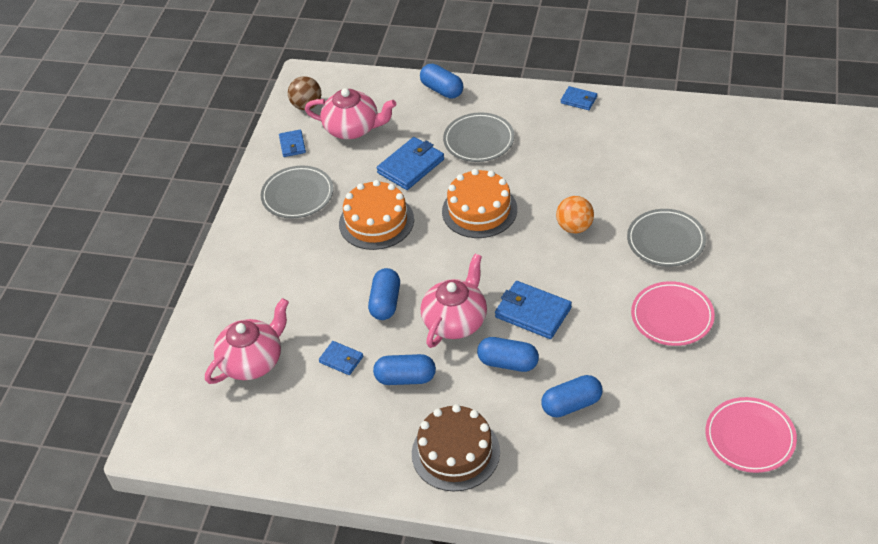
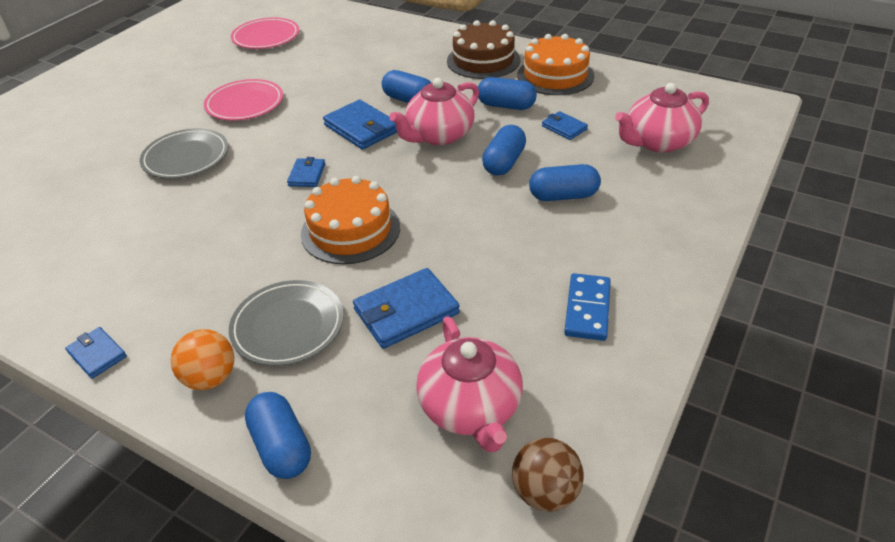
camera: 165 degrees left, 5 degrees down
(292, 145) = (585, 404): blue wallet -> blue wallet (307, 175)
(297, 195) = (587, 309): grey plate -> blue domino
(353, 128) = (471, 408): pink teapot -> pink teapot turned 135 degrees counterclockwise
(376, 221) = (484, 246): orange cake -> orange cake (555, 75)
(571, 404) = (375, 70): blue capsule -> blue capsule (563, 196)
(574, 227) = (260, 189): orange ball -> orange ball (211, 378)

